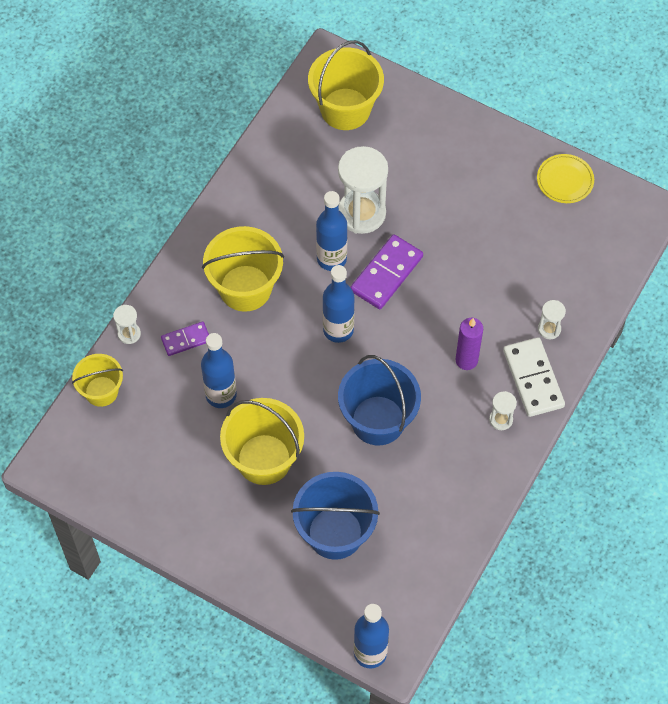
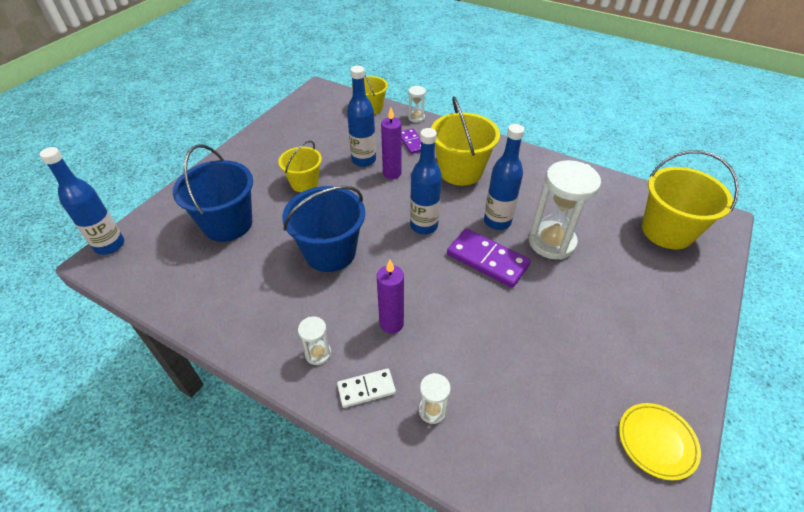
camera: 90 degrees right, 15 degrees down
(248, 362) = (392, 173): none -> purple candle
(264, 459) = (304, 183): yellow bucket -> yellow bucket, size x0.62
(533, 378) = (366, 389): white domino -> white domino, size x0.59

